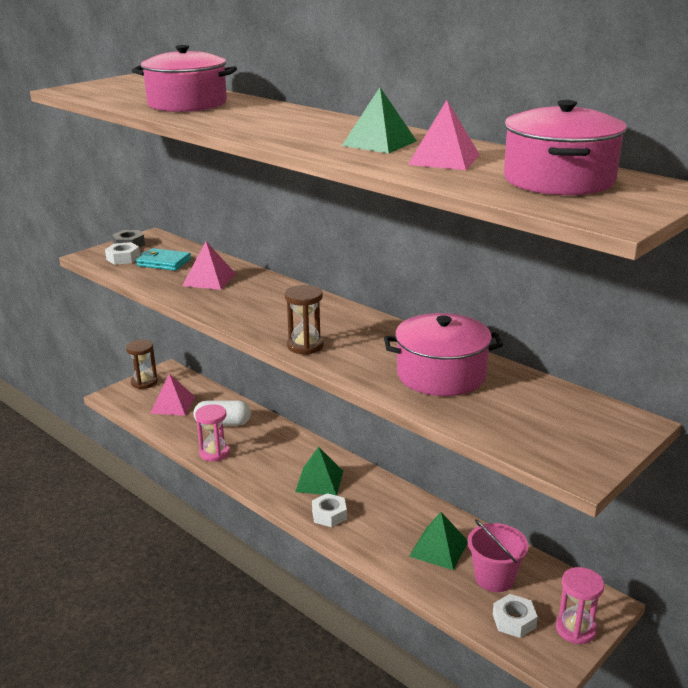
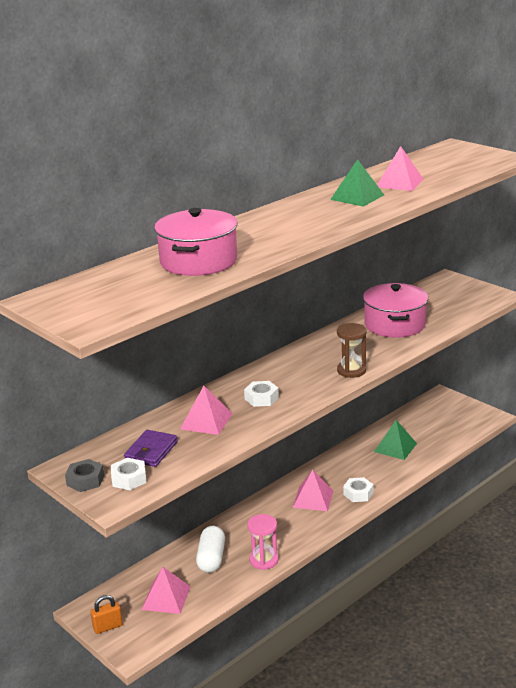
camera: 85 degrees left, 0 degrees up
(144, 382) = (108, 627): brown hourglass -> orange padlock
(164, 262) = (151, 451): turquoise wallet -> purple wallet
(319, 481) = (313, 499): green pyramid -> pink pyramid
(494, 578) = (423, 429): pink bucket -> none
(514, 621) = (460, 425): white nut -> white nut (261, 398)
(558, 180) = (442, 162): pink pot -> none
(575, 629) = (464, 406): pink hourglass -> none

